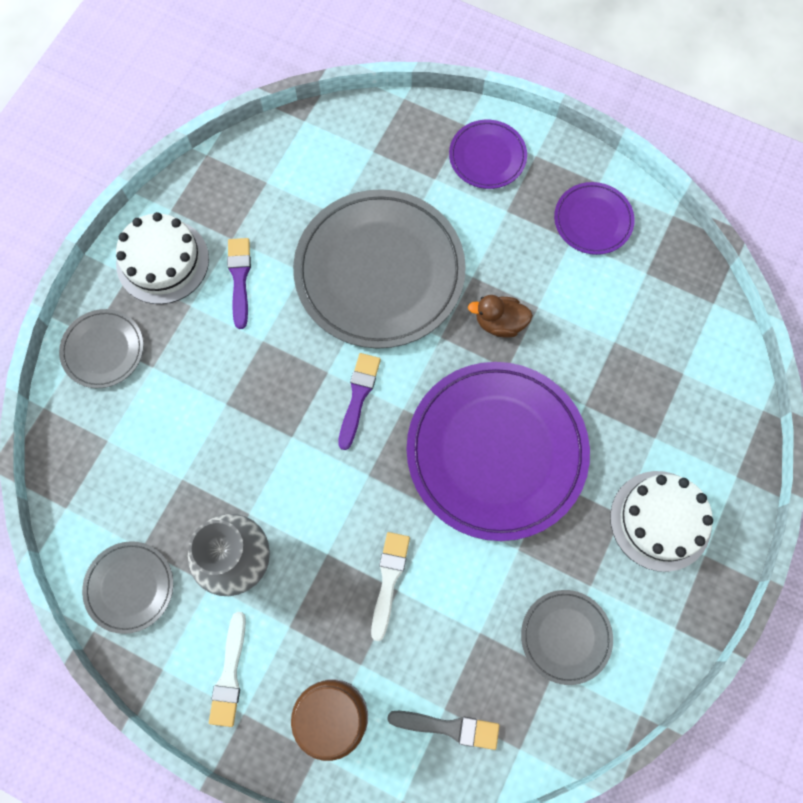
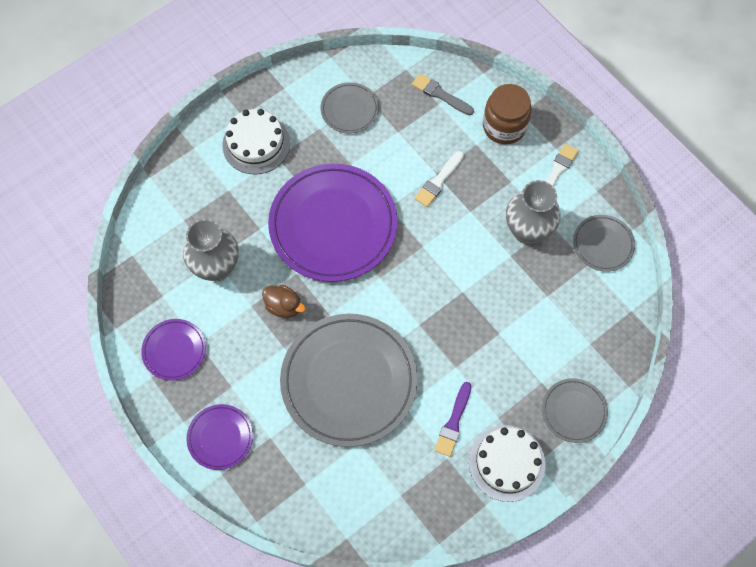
camera: 155 degrees left, 5 degrees down
(358, 396) = (406, 298): purple brush -> none
(606, 333) = (217, 267): none -> grey vase

